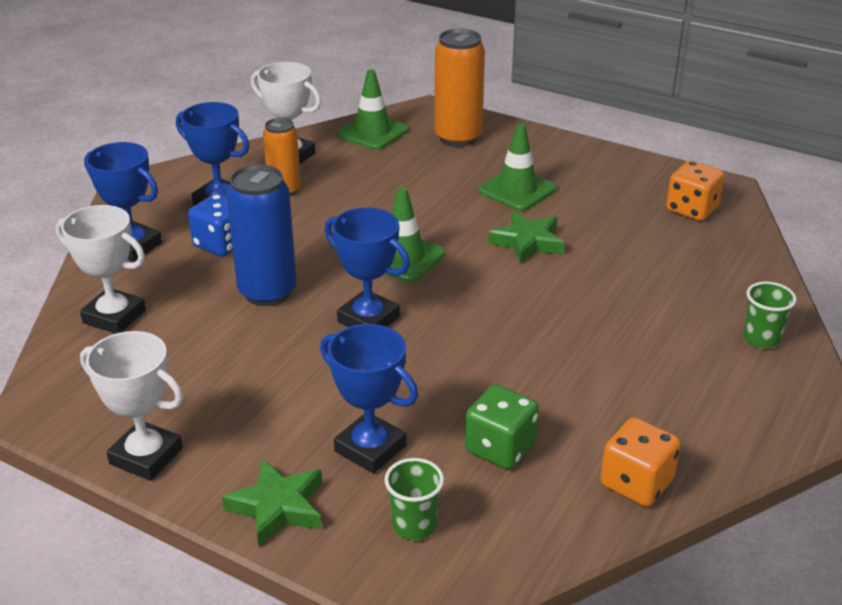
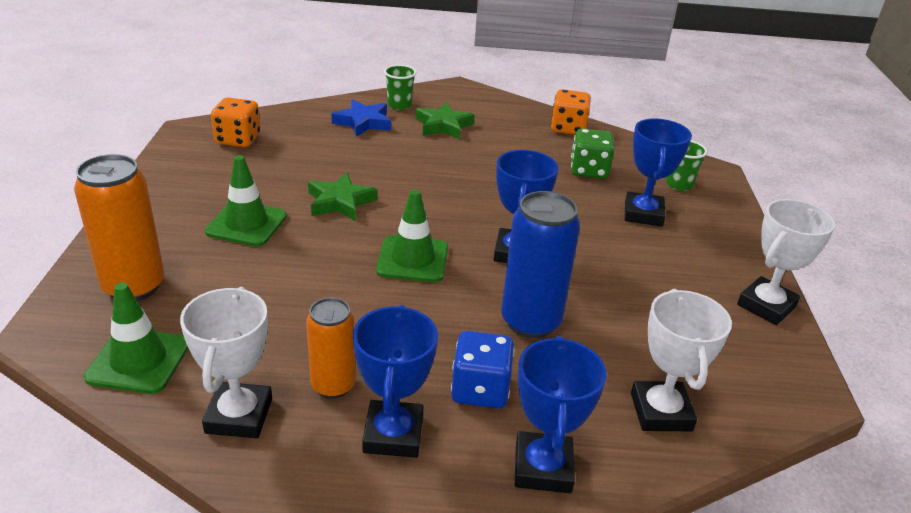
camera: 120 degrees left, 0 degrees up
(146, 456) = (766, 306): white trophy -> white trophy turned 45 degrees clockwise
(278, 507) = (728, 233): green star -> green star (443, 125)
(712, 297) = (363, 122): none -> blue star

